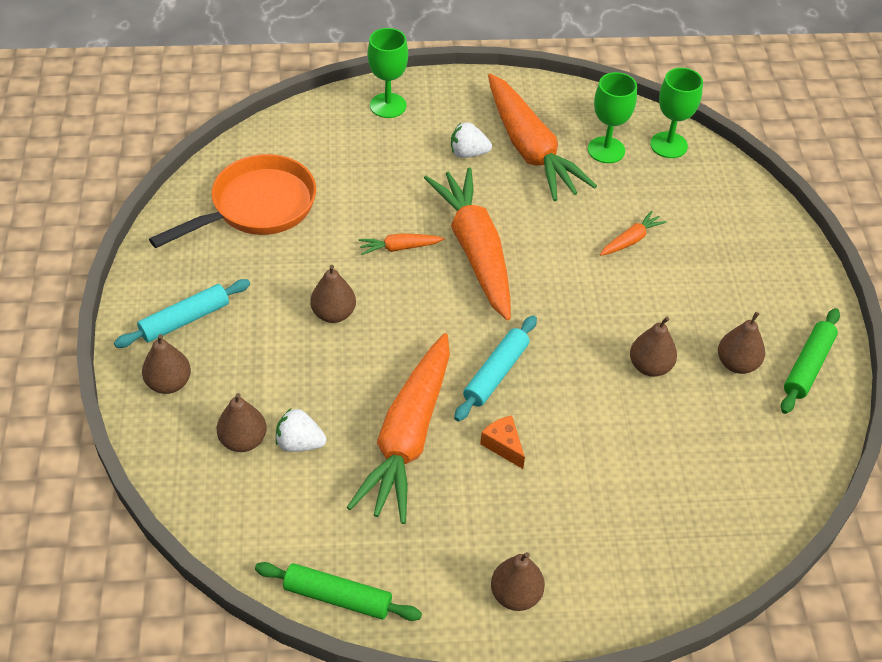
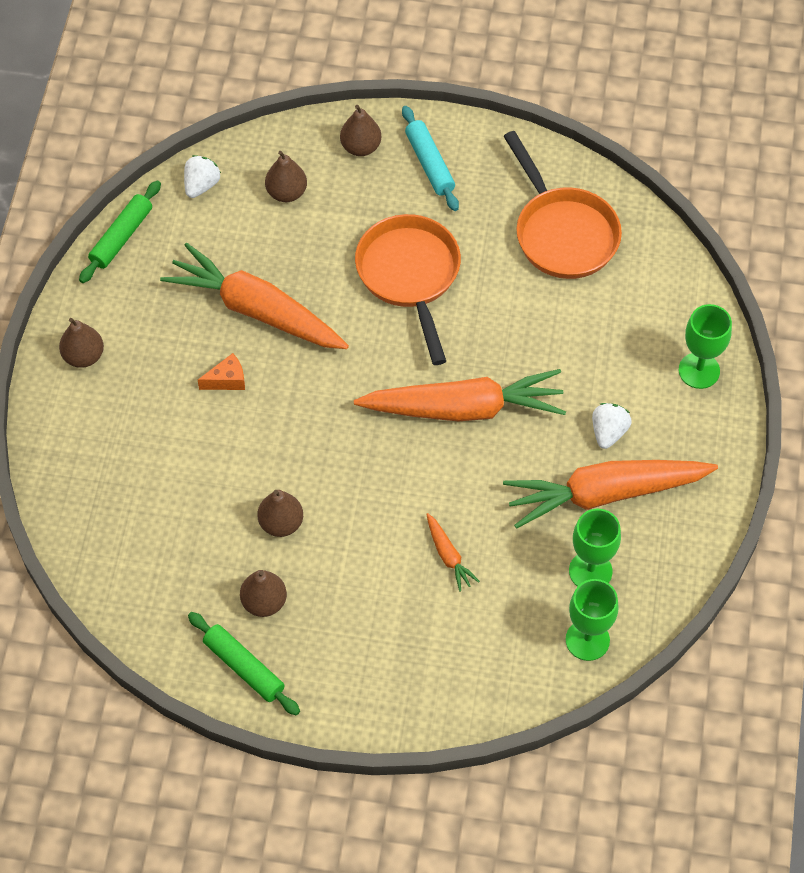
camera: 105 degrees right, 10 degrees up
(299, 443) = (272, 231): white strawberry -> white strawberry (201, 185)
(333, 314) = (410, 276): brown pear -> orange pan
(399, 248) = (482, 343): orange carrot -> none
(496, 373) = (307, 392): turquoise rolling pin -> none

